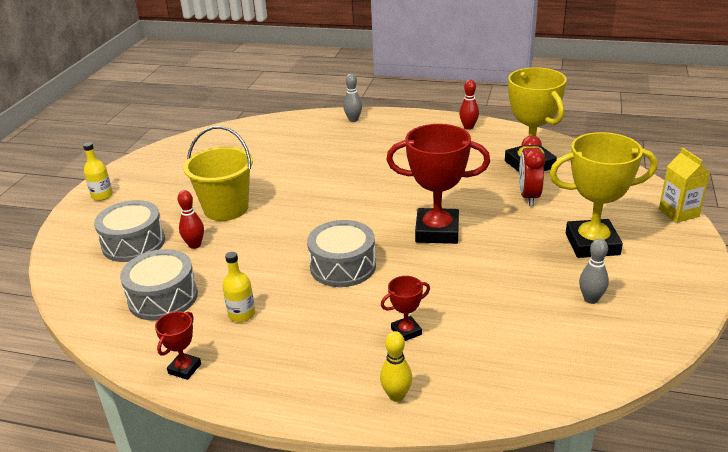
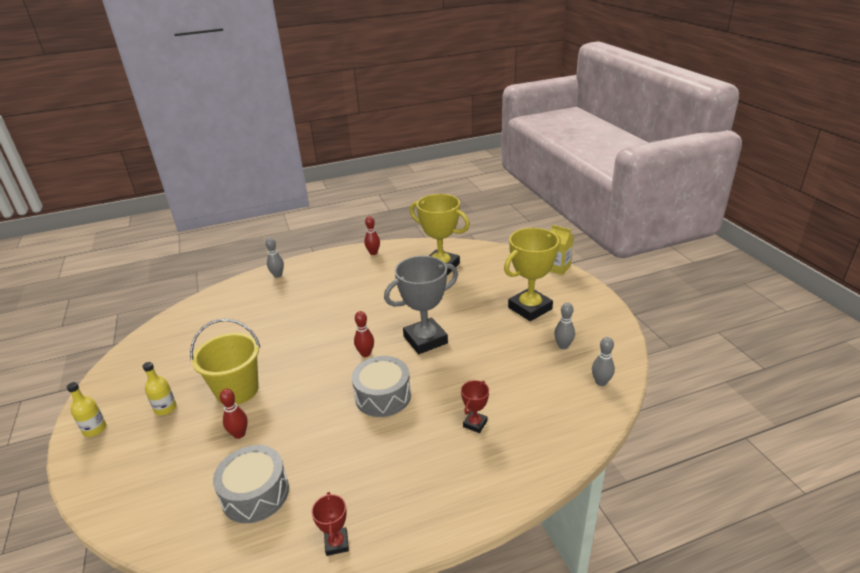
camera: 35 degrees left, 0 degrees up
(133, 243) = (176, 459): grey drum -> none
(242, 314) = (340, 473): yellow bottle -> yellow bottle (165, 408)
(364, 221) = (365, 354): none -> red bowling pin
(396, 396) = (513, 474): yellow bowling pin -> none
(437, 231) = (425, 340): red trophy -> grey trophy
(529, 197) = (462, 290): red clock -> none
(597, 356) = (601, 382): none -> grey bowling pin

